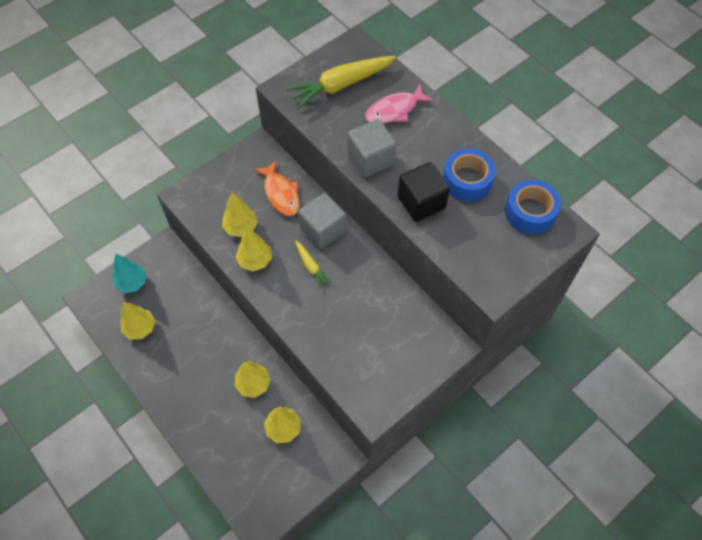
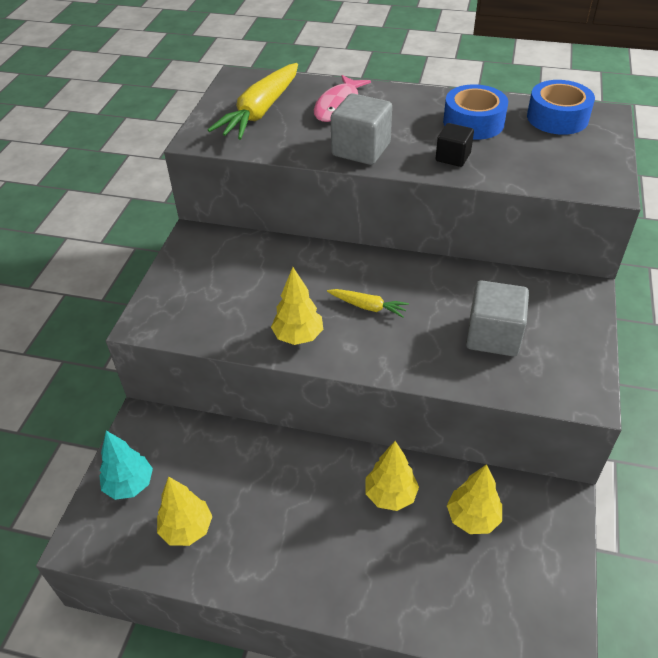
camera: 35 degrees left, 15 degrees down
(241, 227) = (248, 315): yellow tree -> none
(281, 193) = (262, 262): orange fish -> none
(323, 230) = (344, 269): grey cube -> grey cube (493, 336)
(421, 202) = (453, 157): black cube -> black cube, size x0.61

